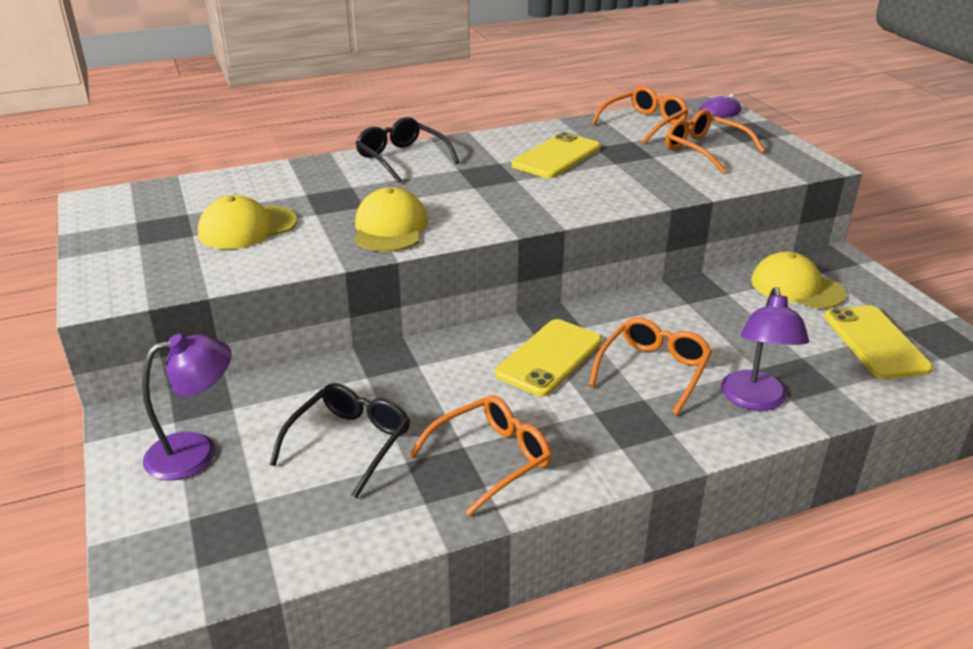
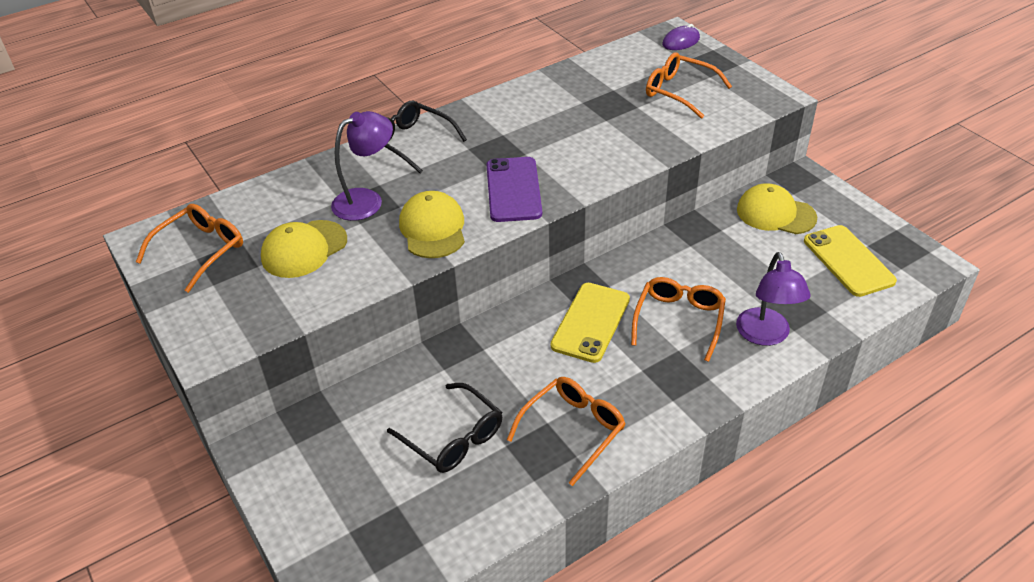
camera: 10 degrees left, 10 degrees up
(196, 452) = (328, 469): purple lamp -> purple lamp (366, 200)
(349, 443) = (453, 437): black glasses -> black glasses turned 120 degrees clockwise
(491, 207) = (513, 190): none -> purple phone
(556, 156) = (551, 119): yellow phone -> none
(644, 123) = (617, 66): orange glasses -> orange glasses (200, 251)

